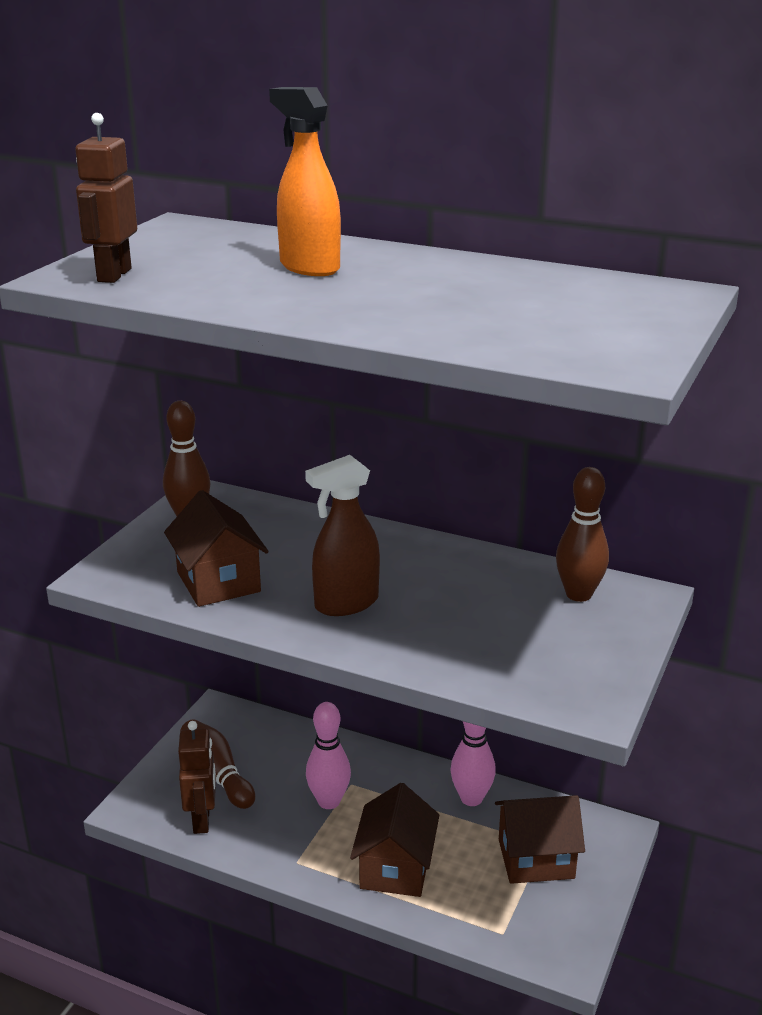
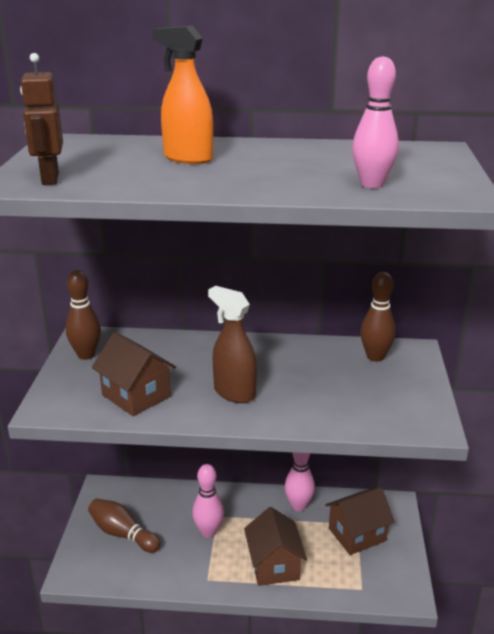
camera: 20 degrees left, 0 degrees up
(202, 820) = (127, 568): brown robot -> none
(346, 603) = (234, 393): brown spray bottle -> brown spray bottle turned 90 degrees clockwise
(514, 333) = (372, 184): none -> pink bowling pin

